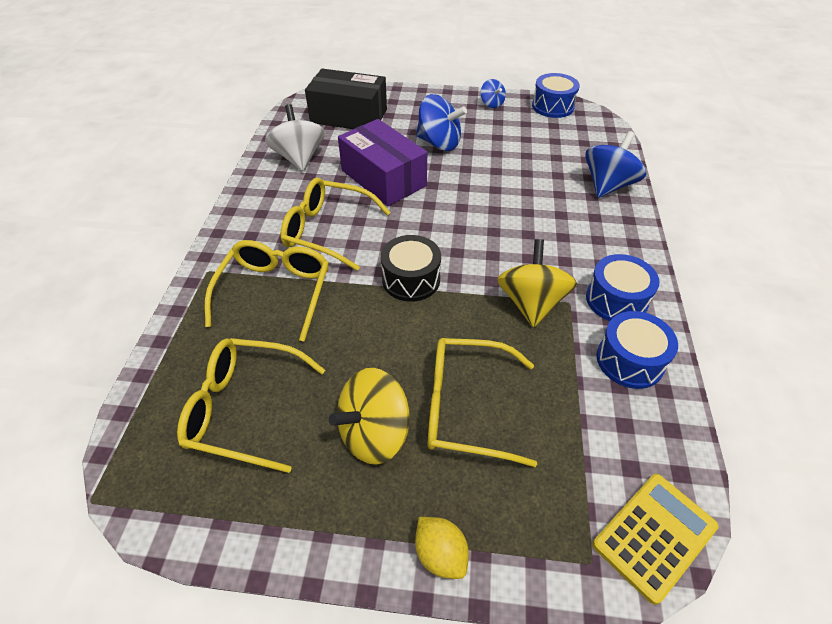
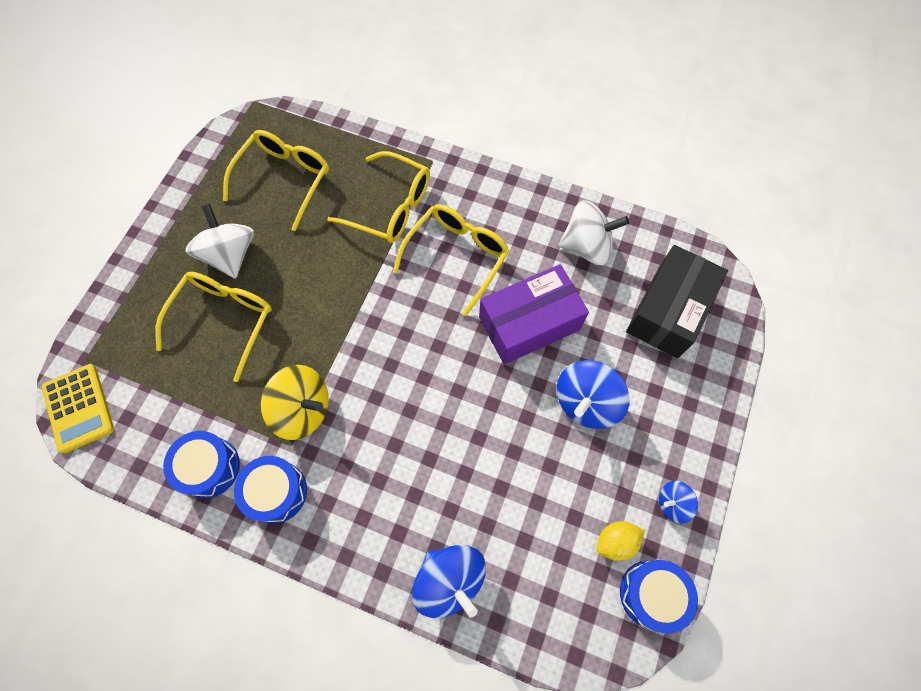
camera: 105 degrees right, 20 degrees up
(374, 433) = (230, 255): yellow spinning top -> white spinning top
(411, 279) = (368, 314): black drum -> none
(440, 554) = (134, 275): yellow lemon -> yellow lemon (615, 541)

